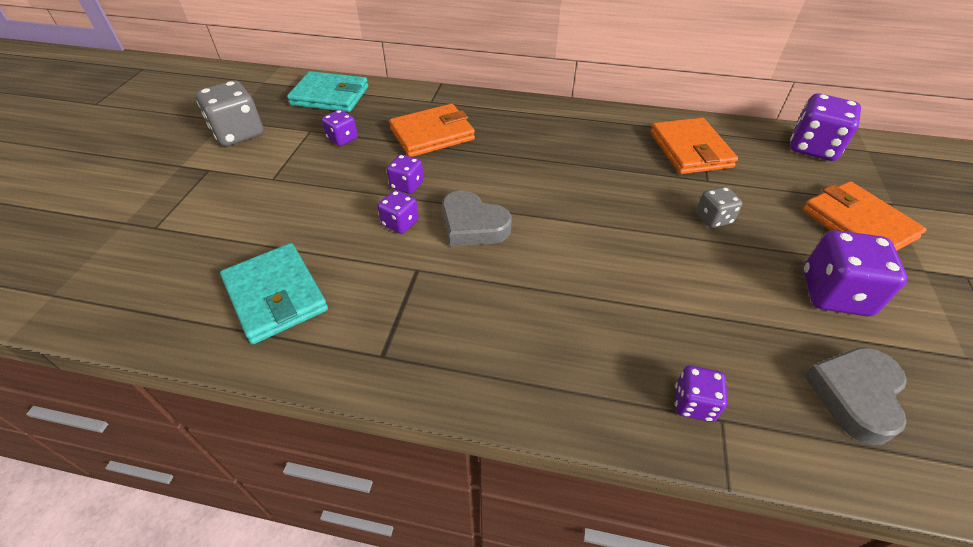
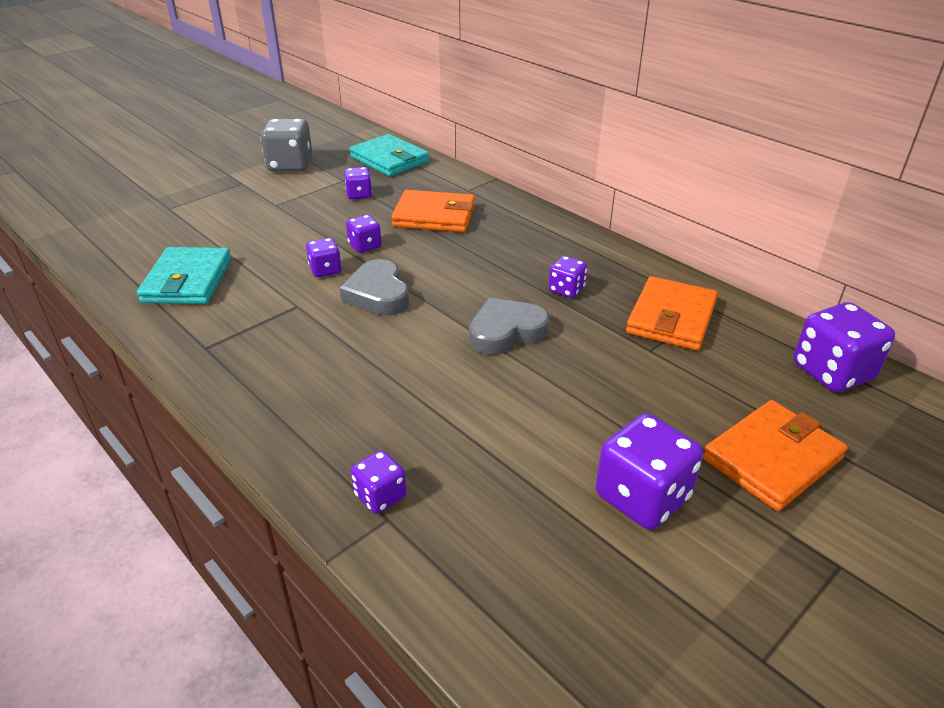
camera: 35 degrees right, 10 degrees down
(603, 157) = (566, 290): none -> purple dice
(713, 218) = (606, 382): grey dice -> none
(855, 395) = (534, 575): grey heart -> grey heart (506, 332)
(858, 224) = (772, 459): orange wallet -> orange wallet turned 45 degrees clockwise

